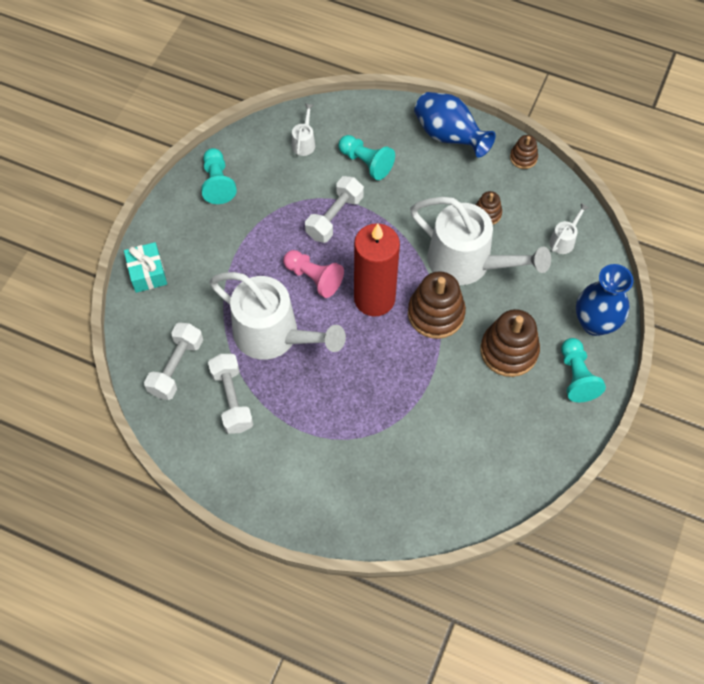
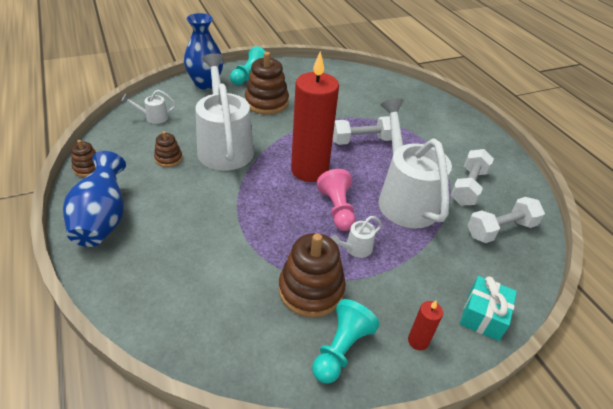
camera: 140 degrees left, 20 degrees down
(177, 223) = (418, 341): none -> red candle
(304, 142) = (214, 318): white watering can -> white watering can (355, 249)
(335, 217) = (271, 235): white dumbbell -> white dumbbell (362, 140)
(366, 163) = (190, 254): turquoise pawn -> none
(436, 313) = (282, 139): brown stacking toy -> brown stacking toy (311, 290)

